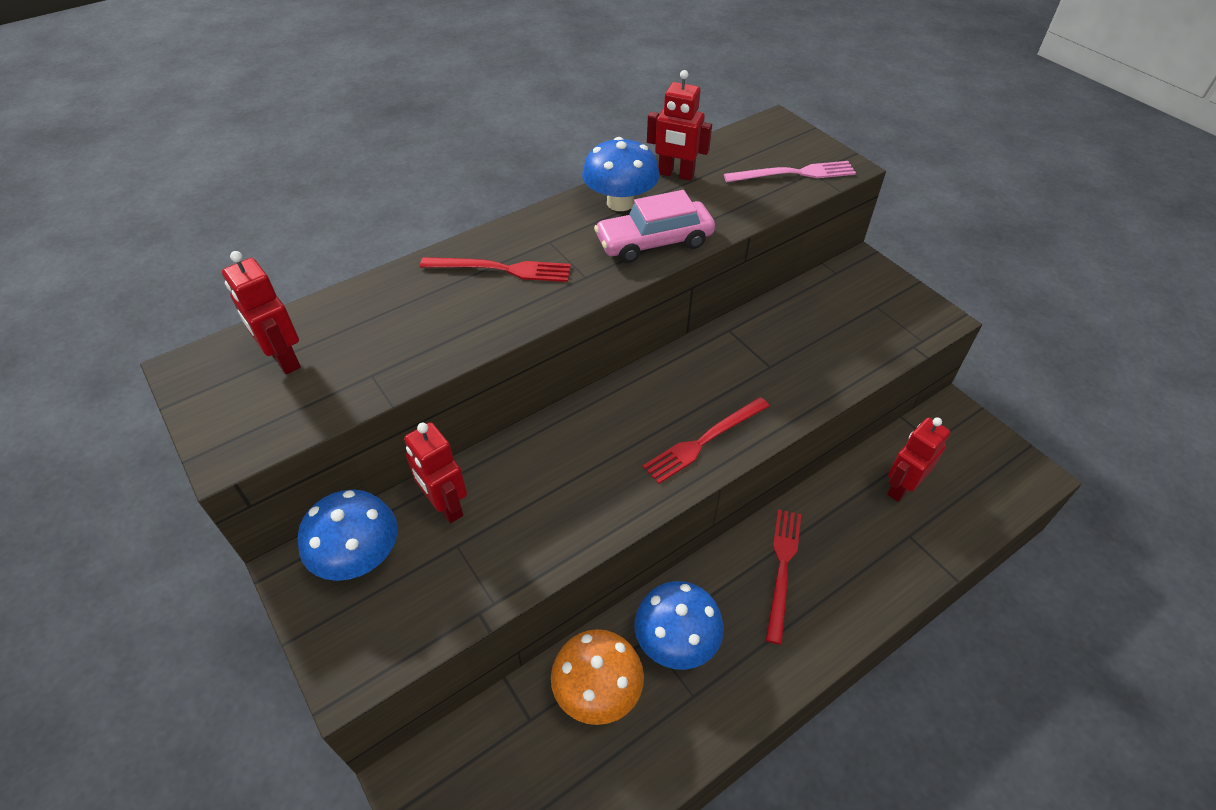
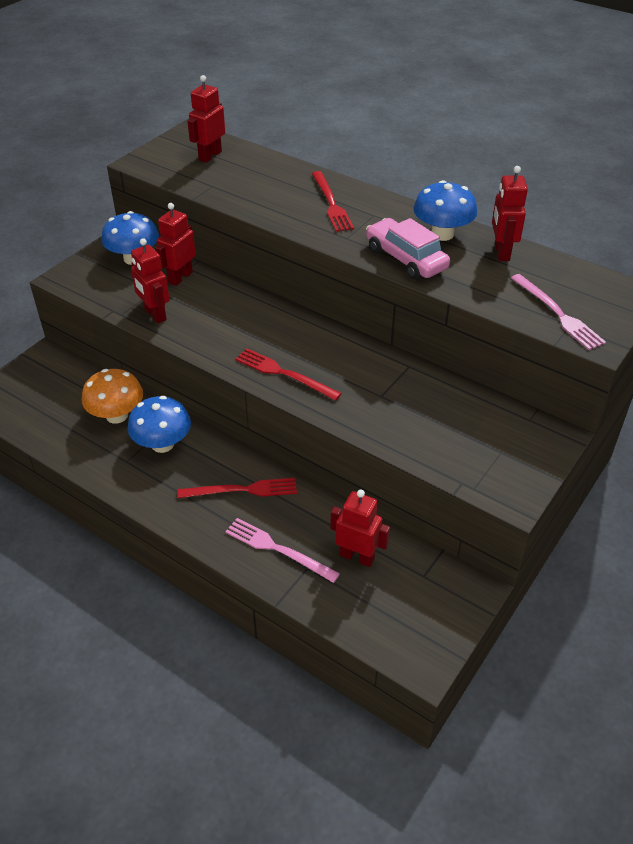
camera: 70 degrees right, 5 degrees down
(518, 557) = (155, 315): none -> red robot
(880, 556) = (278, 549): none -> pink fork

